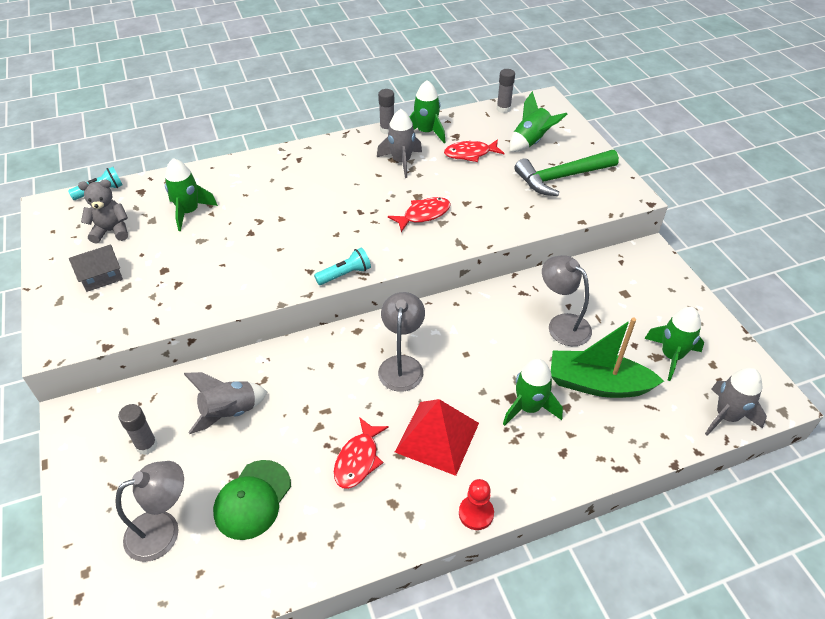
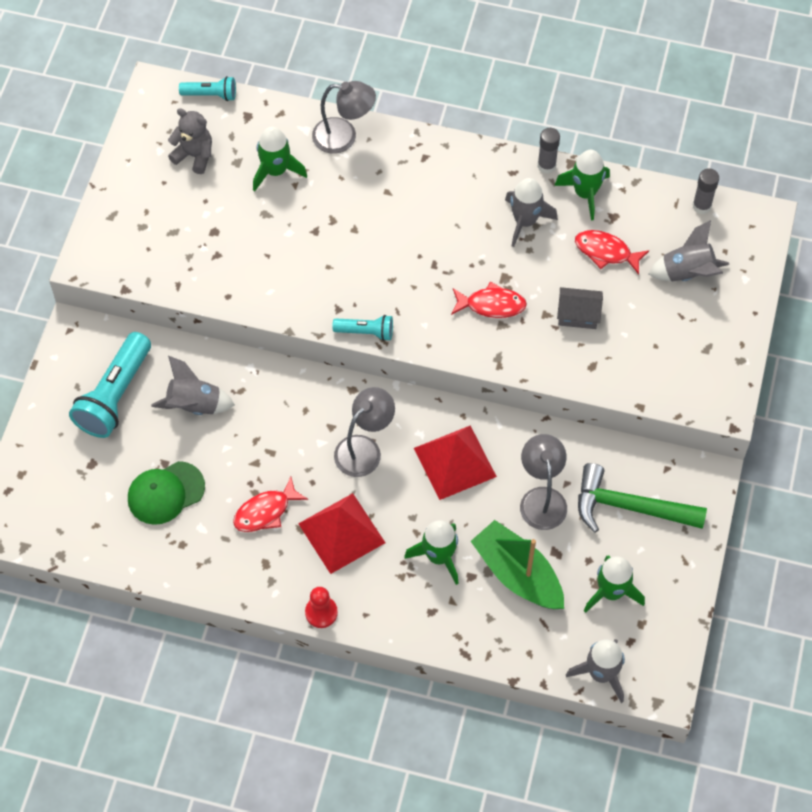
camera: 35 degrees right, 15 degrees up
(102, 277) = (158, 209): grey house -> grey house (578, 315)
(146, 445) = (115, 395): grey glue stick -> turquoise flashlight
(163, 530) = (89, 476): grey lamp -> grey lamp (344, 137)
(478, 336) = (455, 462): none -> red pyramid
(531, 142) = (687, 273): green rocket -> grey rocket
(561, 177) = (673, 340): green hammer -> green hammer (629, 507)

